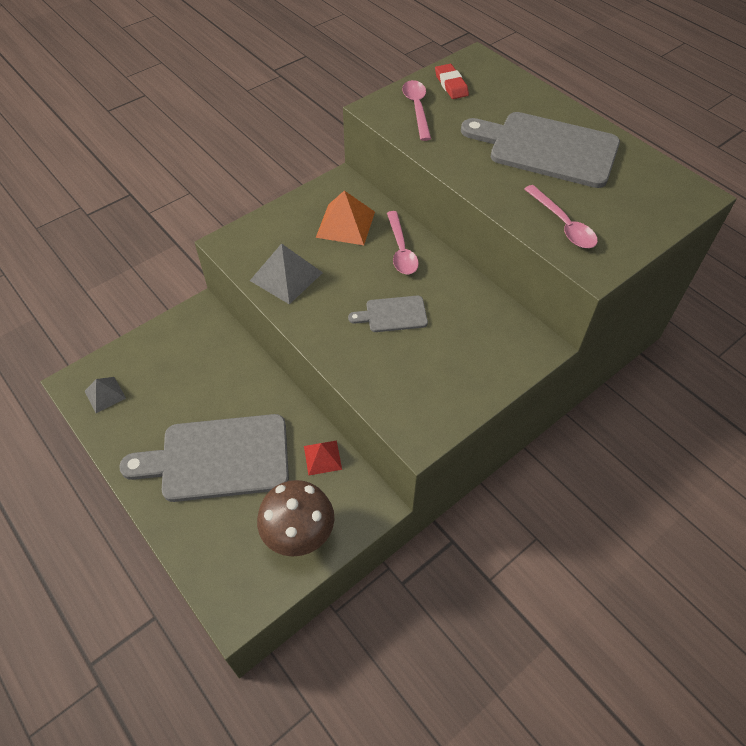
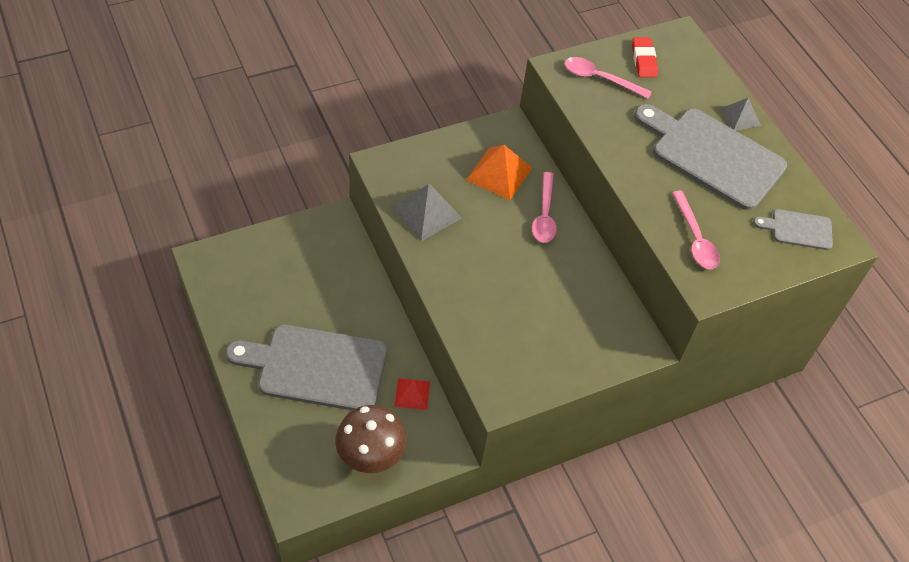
camera: 10 degrees right, 0 degrees up
(105, 394) = (228, 278): grey pyramid -> grey pyramid (740, 117)
(393, 314) = (515, 278): grey cutting board -> grey cutting board (798, 229)
(417, 109) = (600, 79): pink spoon -> pink spoon turned 75 degrees counterclockwise

